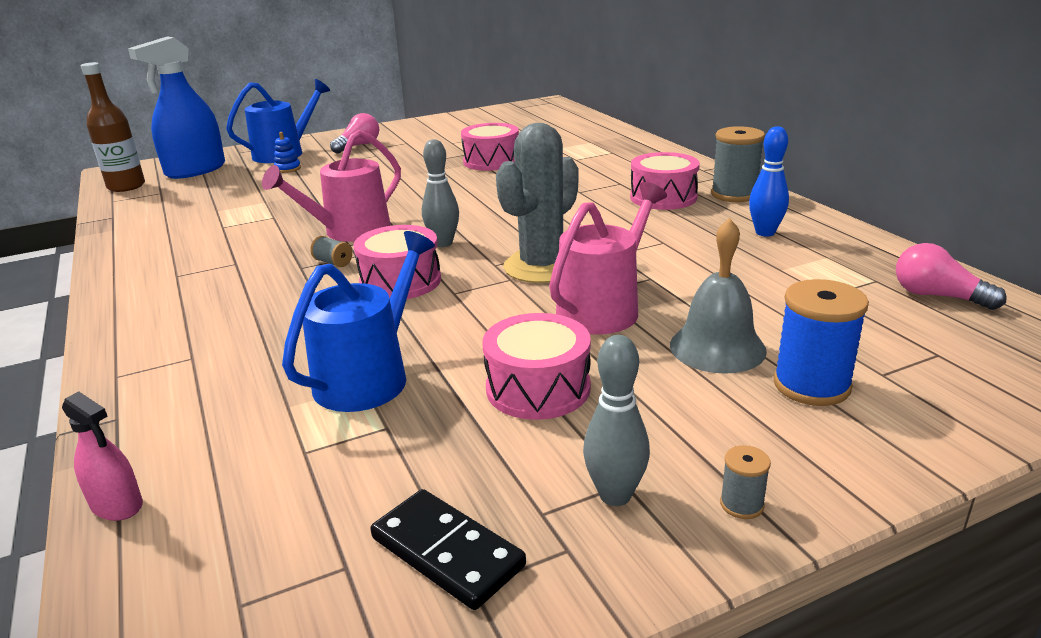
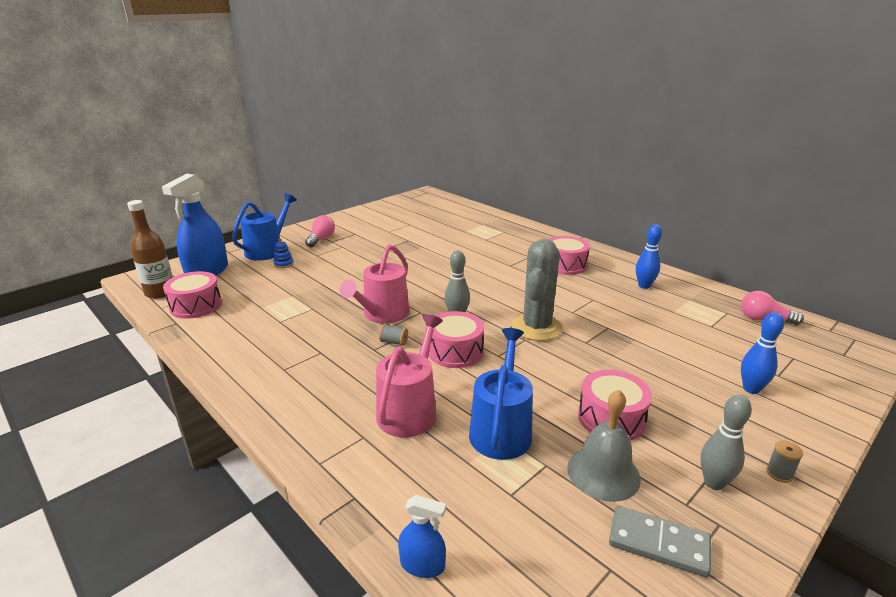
camera: 20 degrees left, 0 degrees up
(117, 505) = (422, 565): pink spray bottle -> blue spray bottle
(447, 552) = (658, 543): black domino -> grey domino
(491, 161) = (430, 245): pink drum -> pink drum (196, 306)
(603, 308) = (600, 354): pink watering can -> pink watering can (410, 410)
(717, 347) = (684, 372): grey bell -> grey bell (603, 473)
(734, 194) = (604, 259): grey spool -> none
(811, 385) = (751, 389): blue spool -> blue bowling pin

